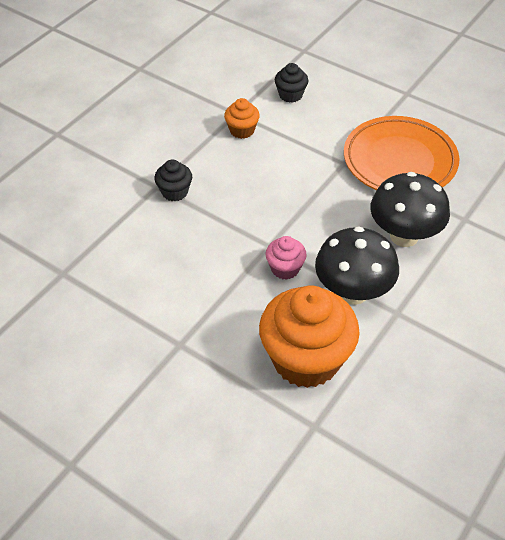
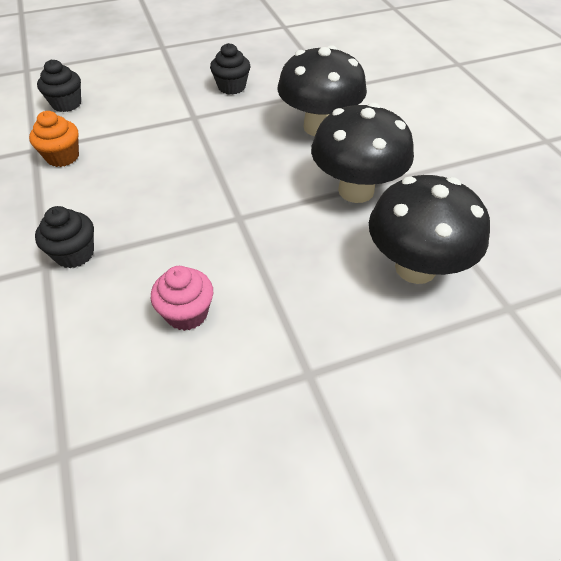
camera: 55 degrees left, 0 degrees up
(285, 268) = (281, 221): pink cupcake -> pink cupcake (187, 313)
(306, 359) = (415, 268): orange cupcake -> black mushroom
(399, 161) = (231, 87): orange plate -> black cupcake

